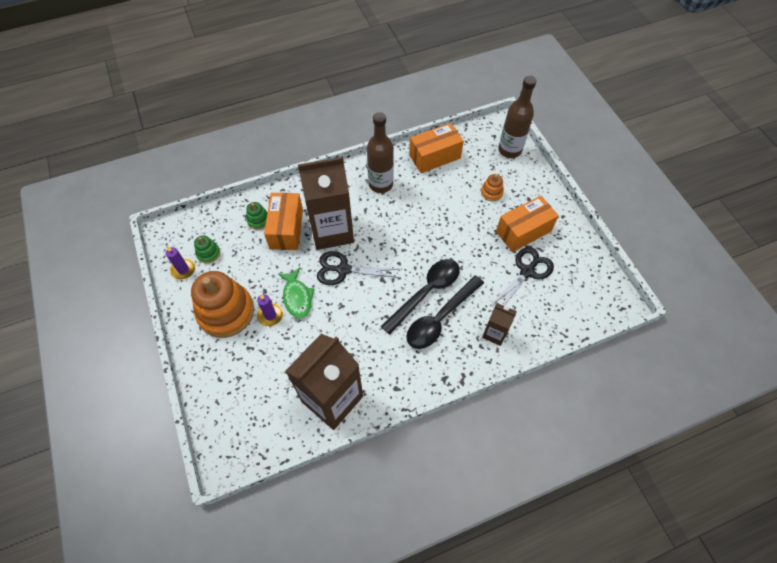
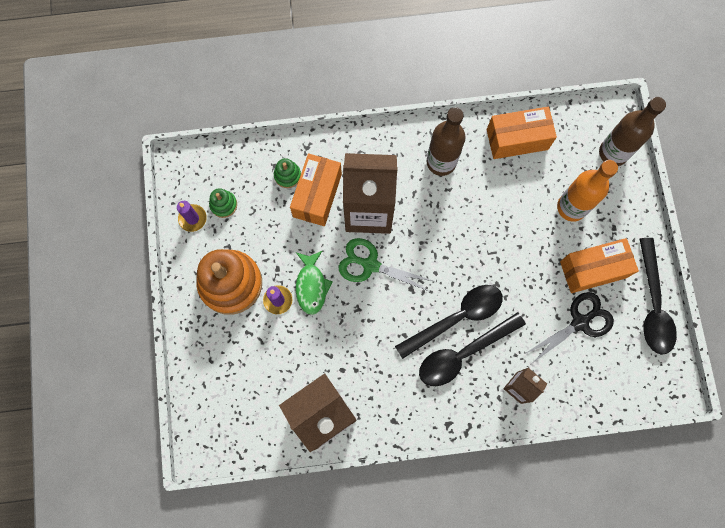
camera: 15 degrees right, 15 degrees up
(343, 269) = (370, 265): black scissors -> green scissors
(491, 192) = (571, 207): orange stacking toy -> orange bottle
(579, 245) = (653, 305): none -> black spoon

